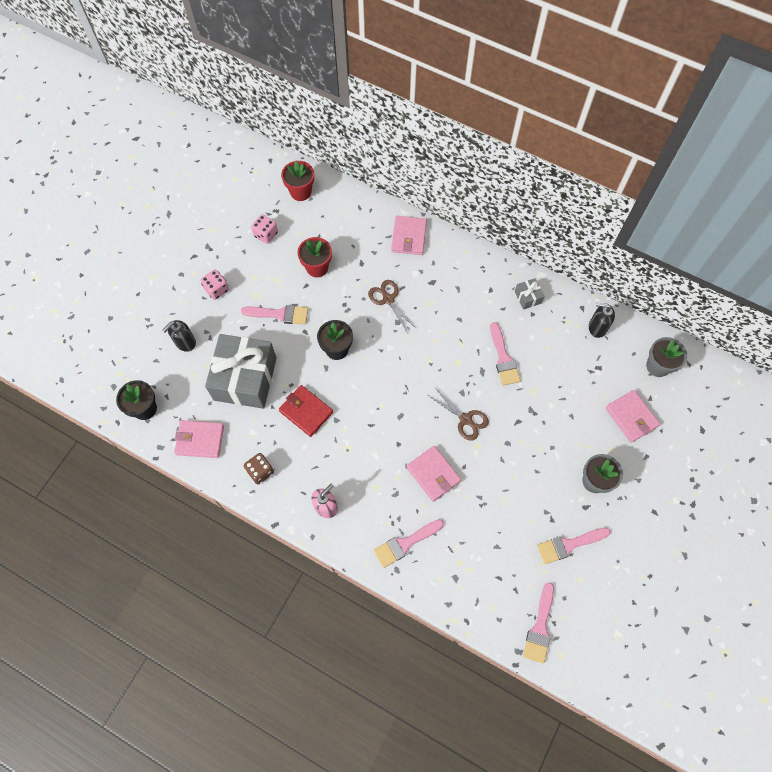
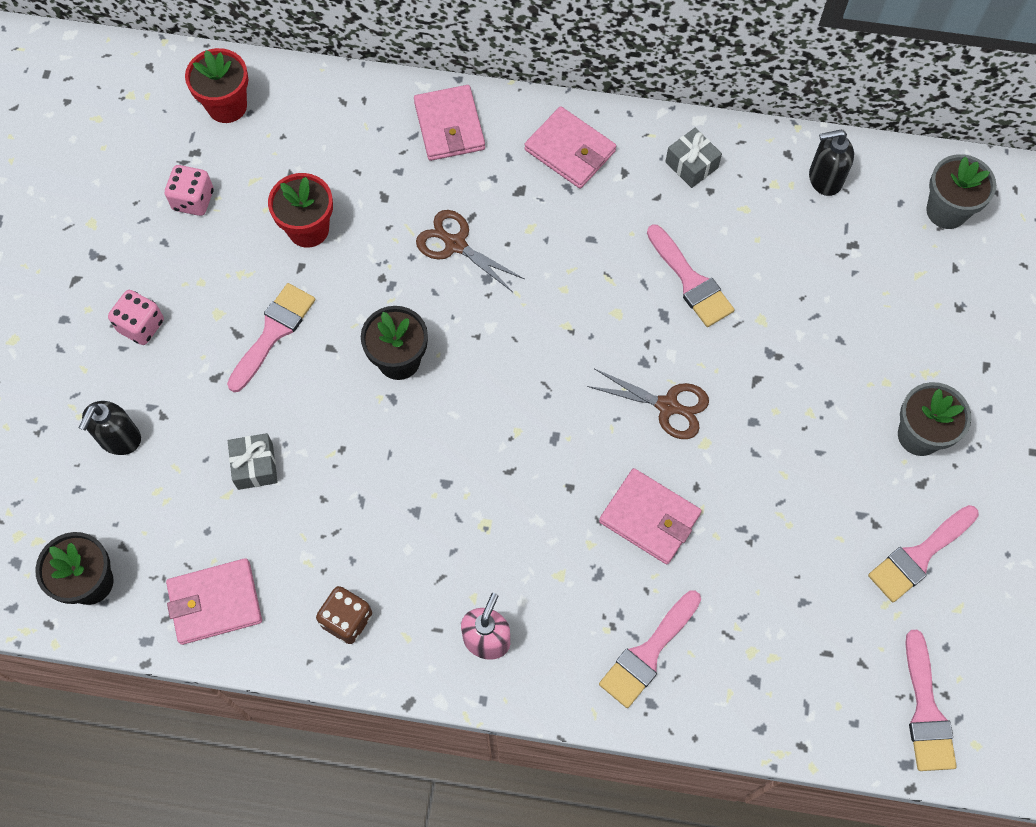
camera: 20 degrees left, 0 degrees up
(245, 379) = (255, 466): grey gift -> grey gift, size x0.41
(280, 314) = (273, 332): pink brush -> pink brush turned 45 degrees counterclockwise
(306, 411) = (387, 487): red wallet -> none
(631, 417) = (937, 309): pink wallet -> pink wallet (570, 150)

